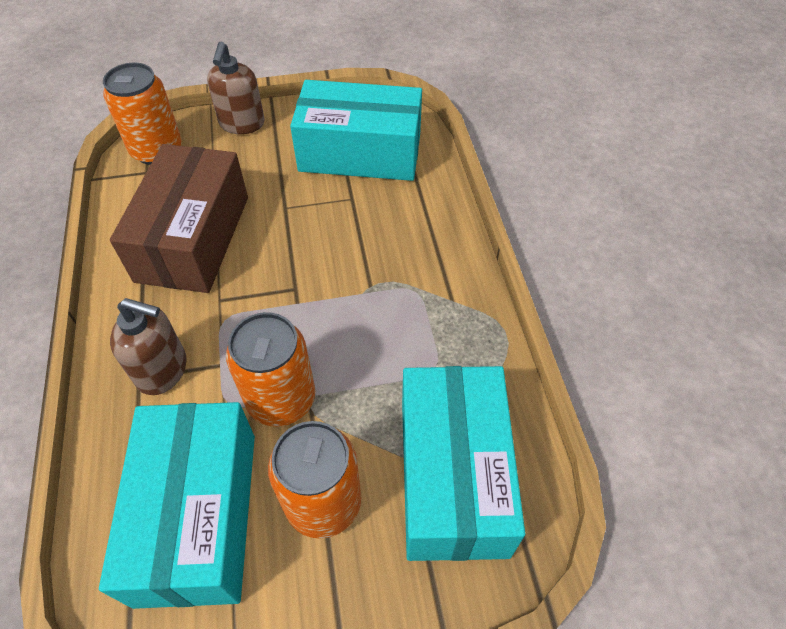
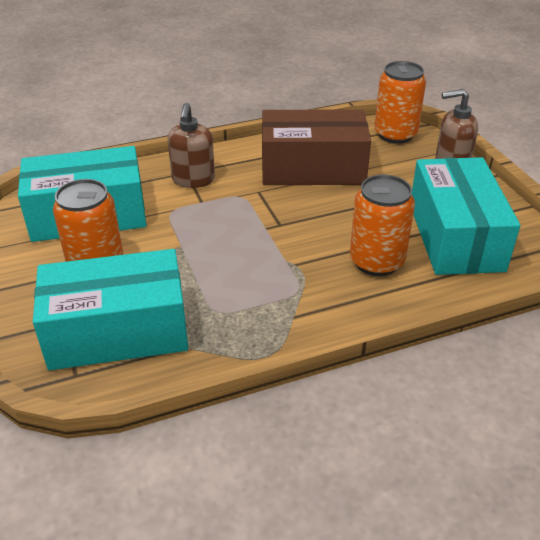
camera: 80 degrees right, 15 degrees down
(281, 399) = (177, 234): orange can -> orange can (376, 261)

